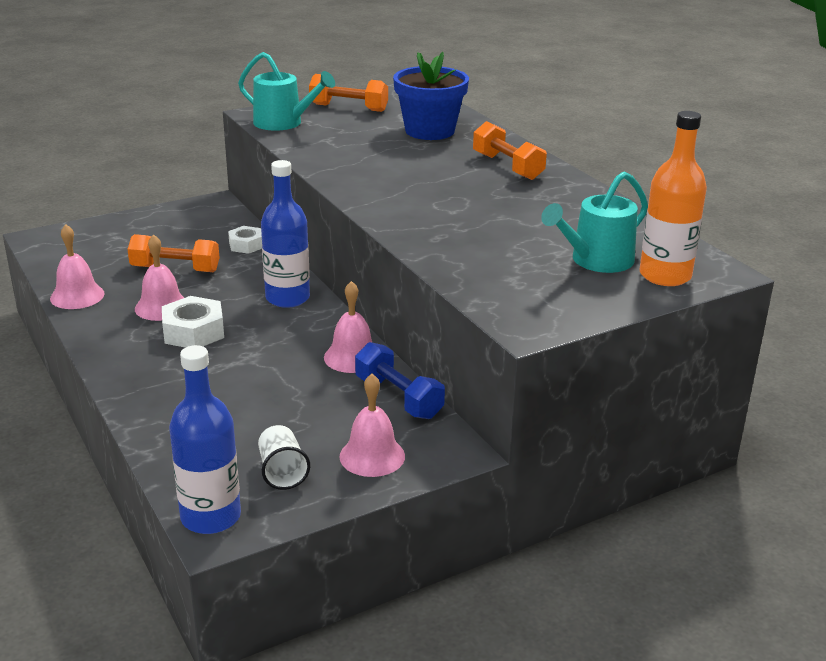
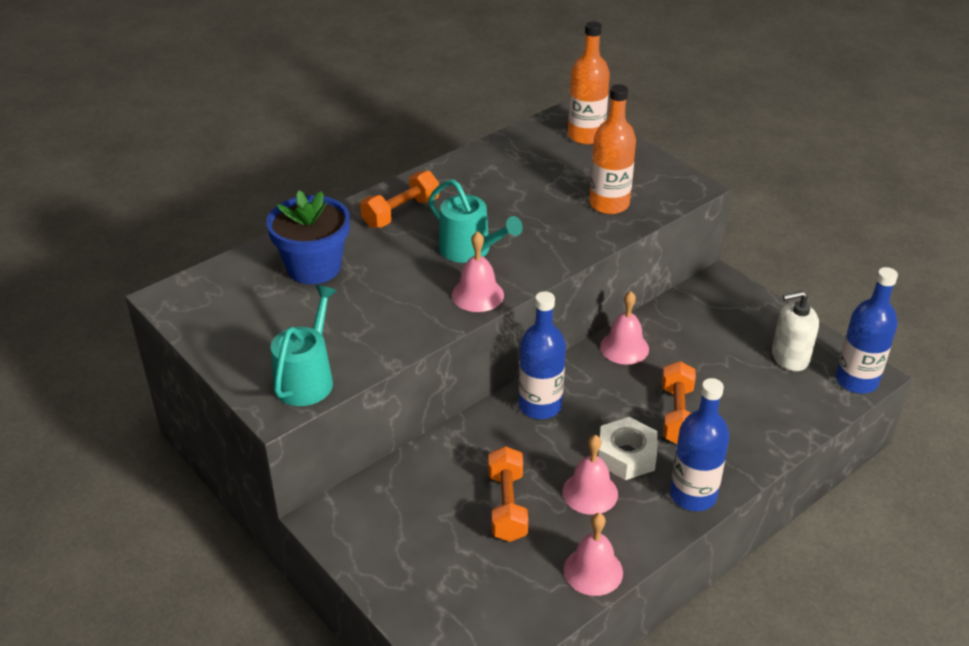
camera: 100 degrees left, 10 degrees up
(118, 358) = (693, 495): none -> blue bottle
(246, 245) = (435, 462): white nut -> none
(282, 472) = (790, 357): white cup -> white soap dispenser
(348, 108) = (245, 335): orange dumbbell -> orange dumbbell (677, 415)
(372, 456) = (747, 318): pink bell -> pink bell (477, 295)
(398, 397) = (670, 315): blue dumbbell -> none
(497, 268) = (609, 204): none -> orange bottle
(596, 260) = (575, 163): turquoise watering can -> turquoise watering can (469, 250)

